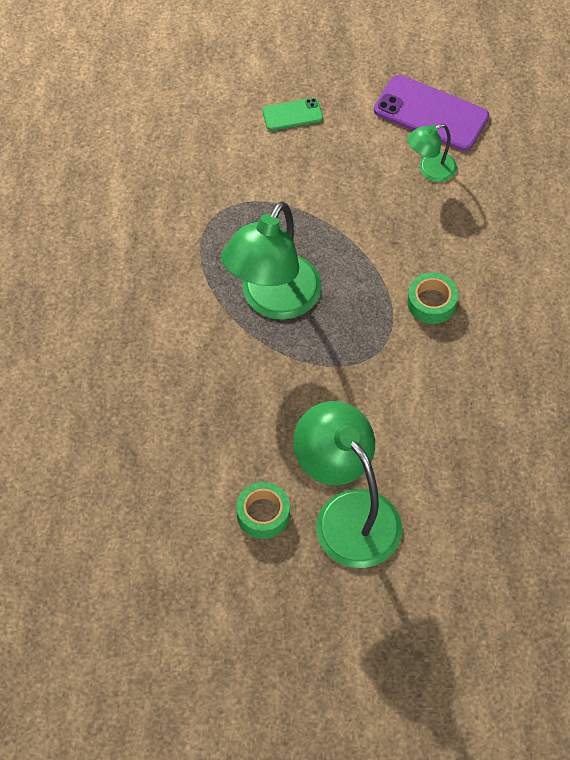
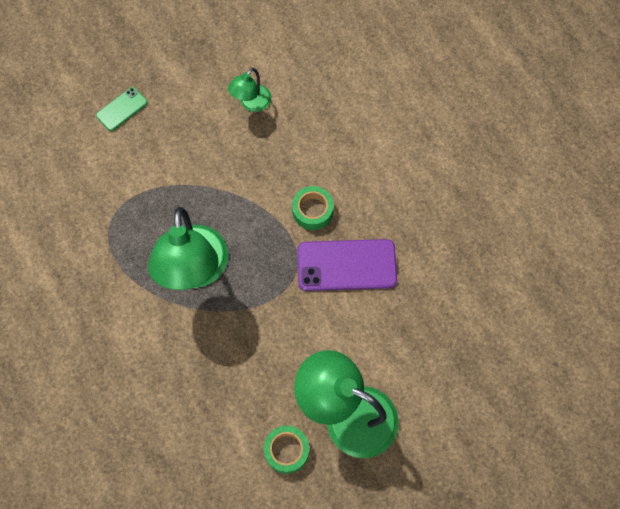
camera: 30 degrees left, 10 degrees up
(431, 113) = (226, 57): purple phone -> purple phone (346, 265)

